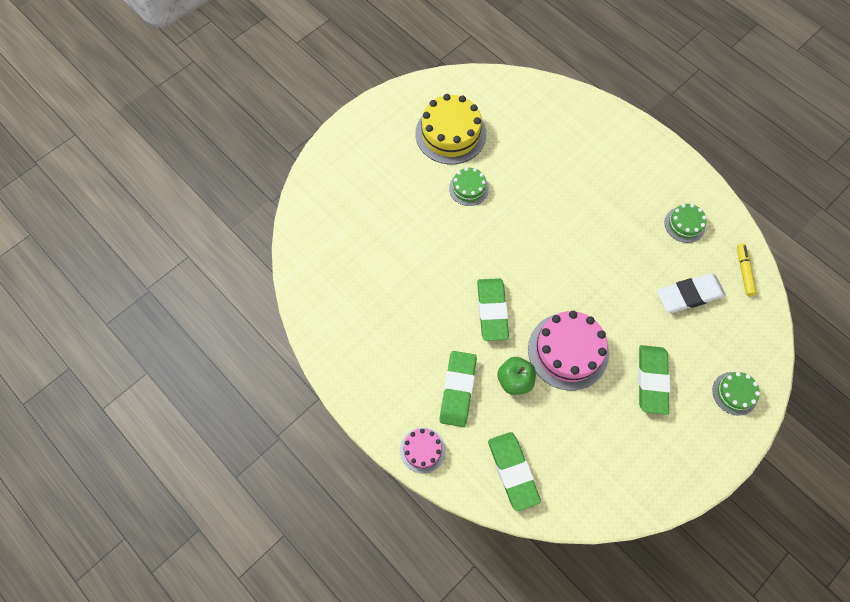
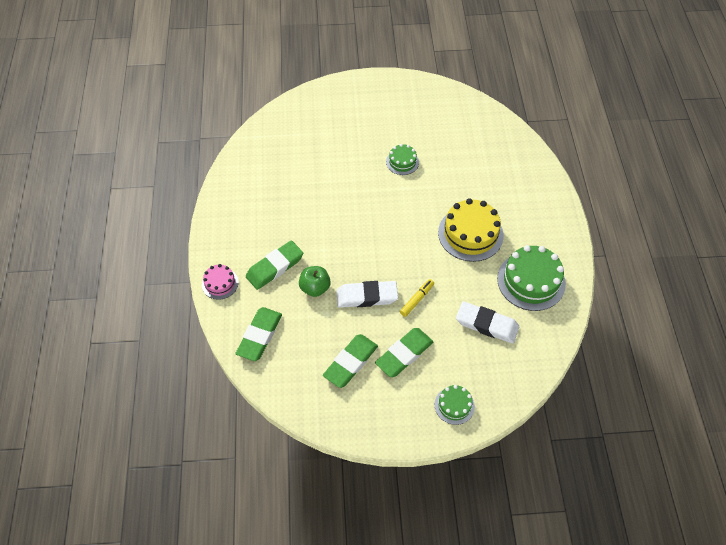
camera: 40 degrees right, 10 degrees down
(450, 134) = (424, 124): yellow cake -> yellow cake (470, 234)
(492, 311) = (342, 239): green eraser -> green eraser (350, 362)
(568, 351) = (367, 296): pink cake -> white eraser
(684, 224) = (531, 281): green cake -> green cake, size x1.86
(744, 271) = (544, 339): yellow marker -> yellow marker (417, 299)

